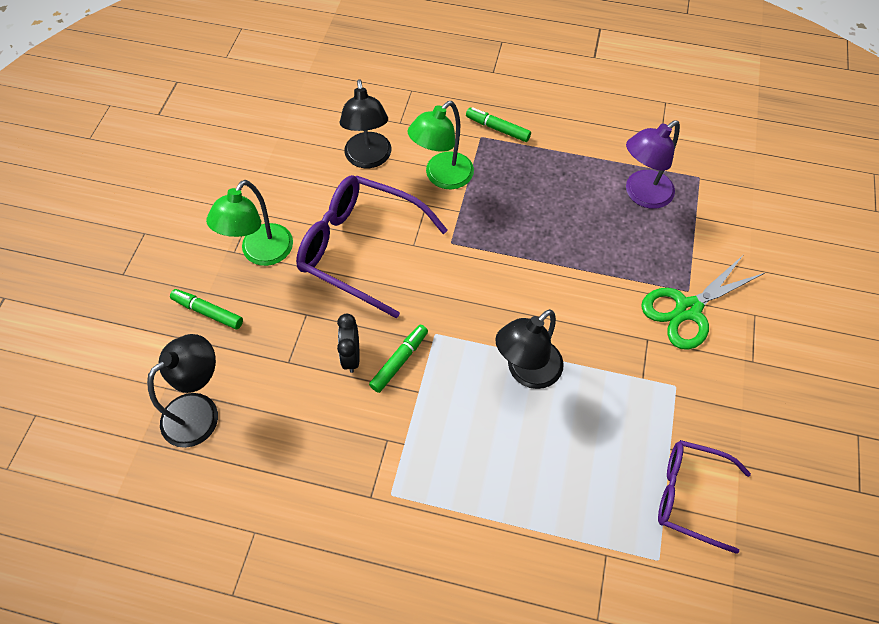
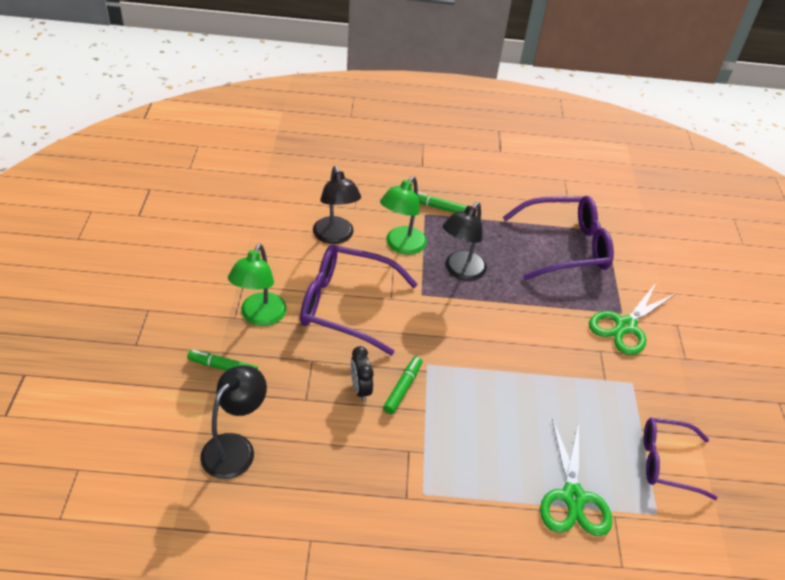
camera: 15 degrees left, 15 degrees down
(526, 372) = (511, 385): black lamp -> black lamp (460, 271)
(562, 524) = (573, 497): none -> green scissors
(641, 195) = (565, 247): purple lamp -> purple glasses

